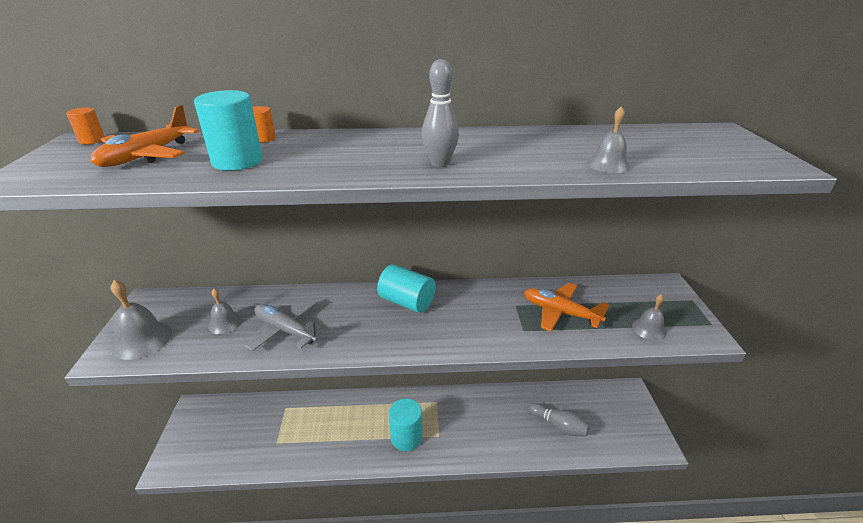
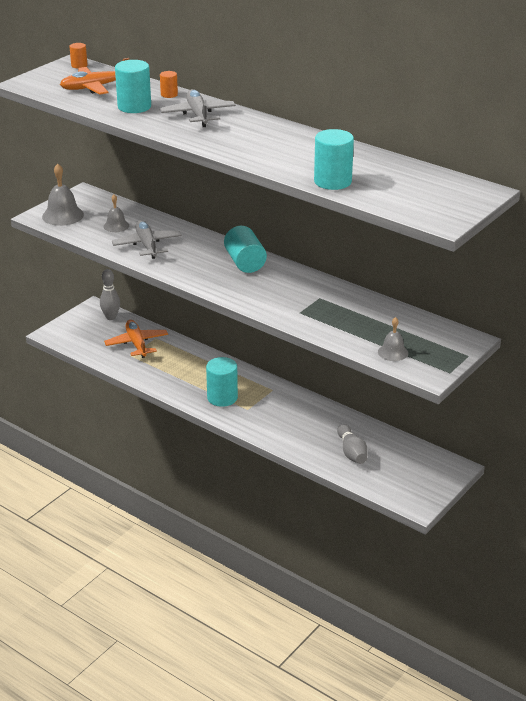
camera: 40 degrees right, 0 degrees up
(335, 147) = (198, 115): none -> grey plane
(440, 163) = (237, 146): grey bowling pin -> grey bowling pin (111, 317)
(560, 312) = (344, 315): orange plane -> orange plane (137, 344)
(608, 164) = (332, 181): grey bell -> turquoise cylinder

